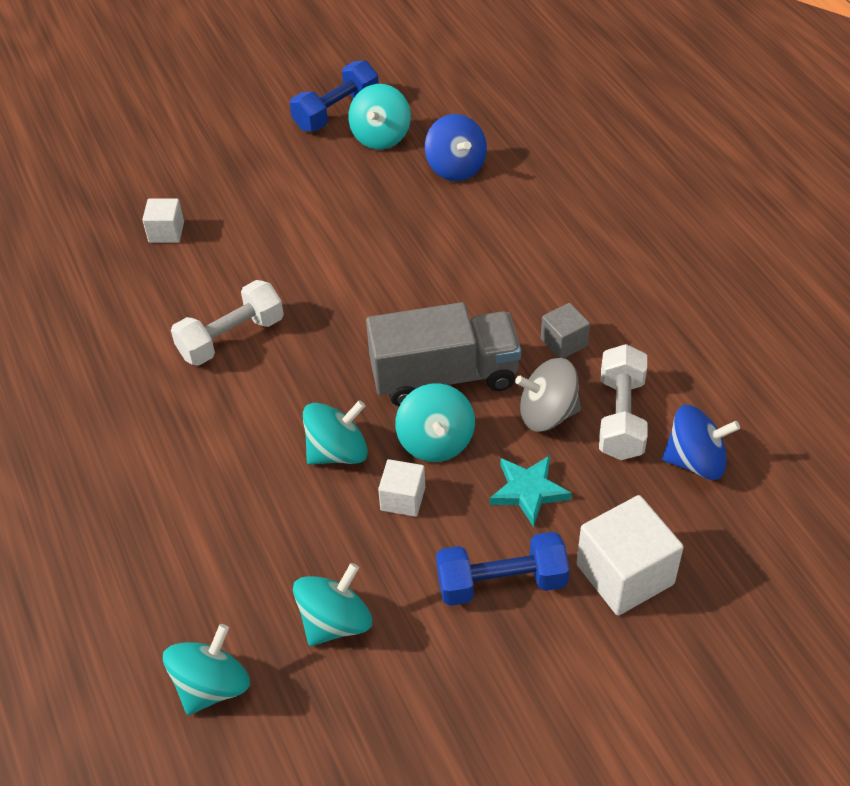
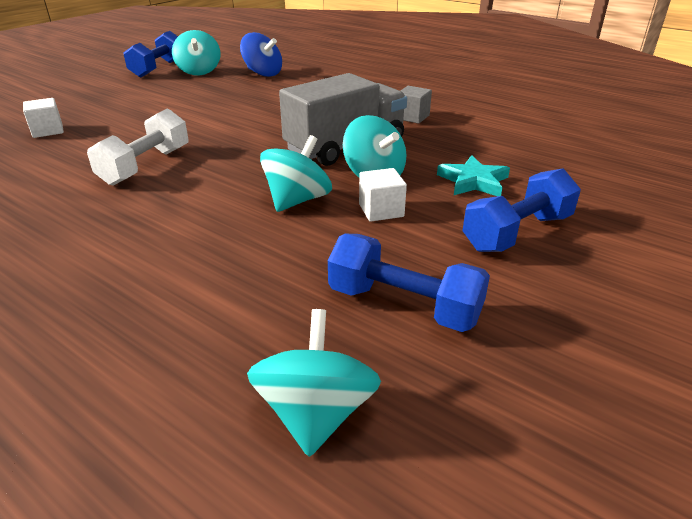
camera: 30 degrees left, 15 degrees down
(335, 622) = (404, 305): turquoise spinning top -> blue dumbbell
(547, 414) = (440, 145): grey spinning top -> none
(621, 417) = (489, 136): white dumbbell -> none
(625, 574) = (596, 201): white cube -> none
(695, 461) = (561, 142): blue spinning top -> none

